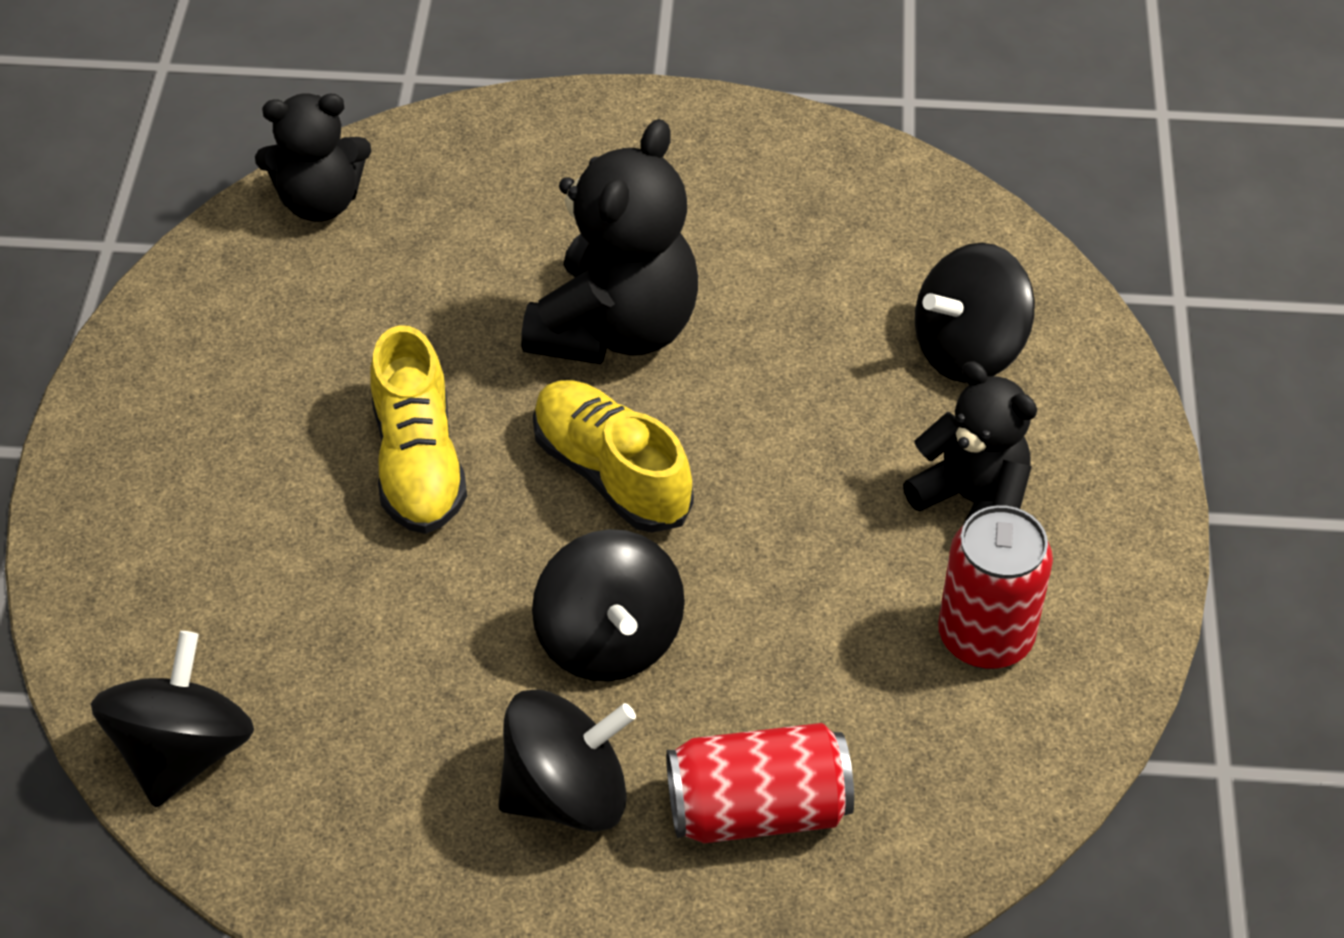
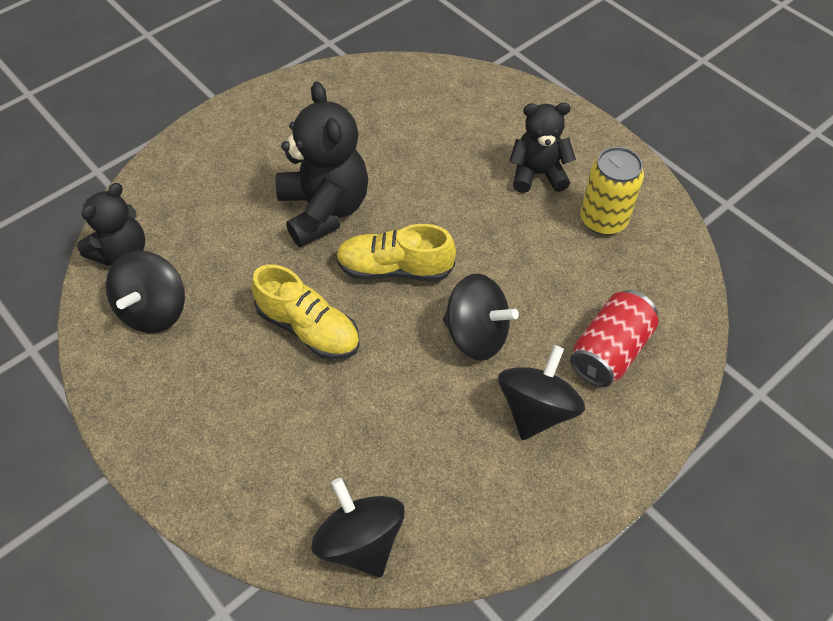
camera: 45 degrees left, 5 degrees up
(968, 349) = (468, 119): black spinning top -> black spinning top (154, 310)
(985, 637) = (603, 220): red can -> yellow can

